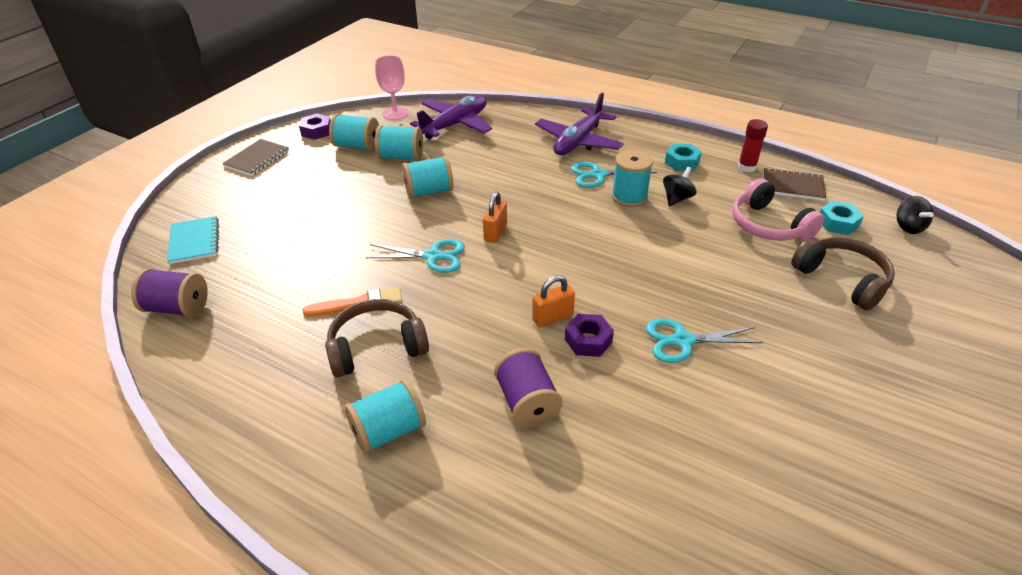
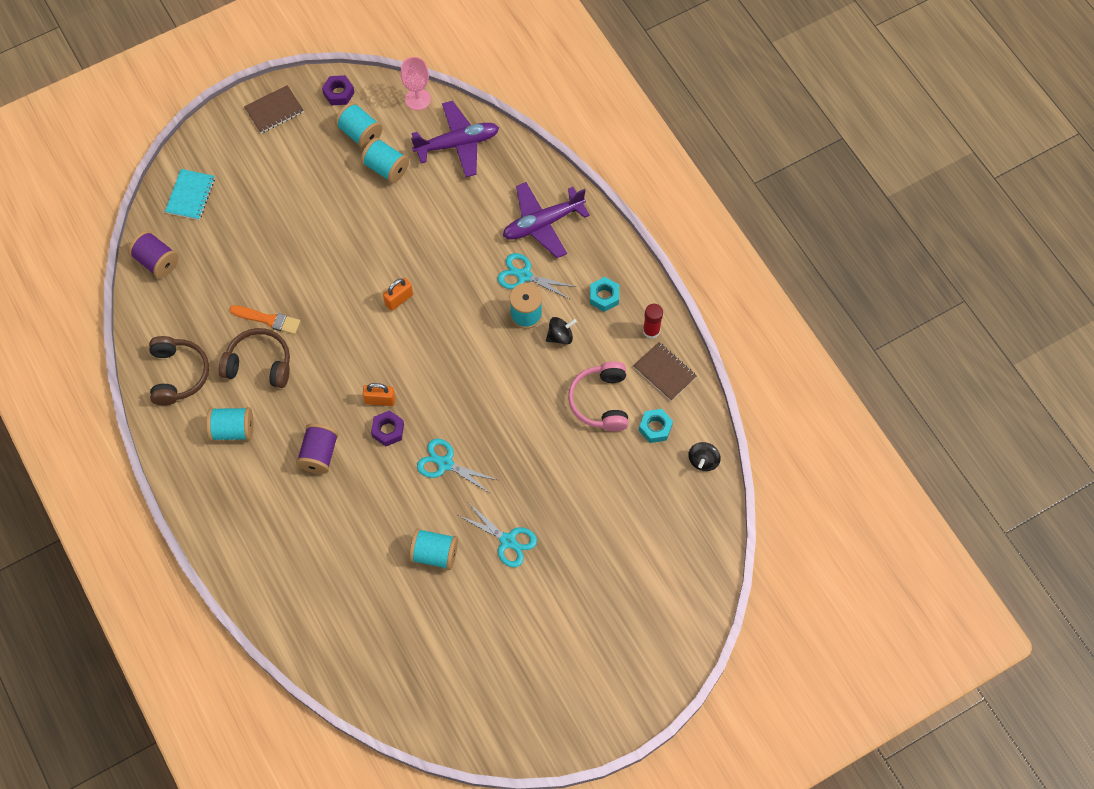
camera: 30 degrees right, 25 degrees up
(429, 192) = (381, 226): turquoise spool -> turquoise spool (434, 554)
(433, 256) = (341, 300): turquoise scissors -> turquoise scissors (508, 541)
(842, 279) = (598, 477): brown headphones -> brown headphones (178, 374)

